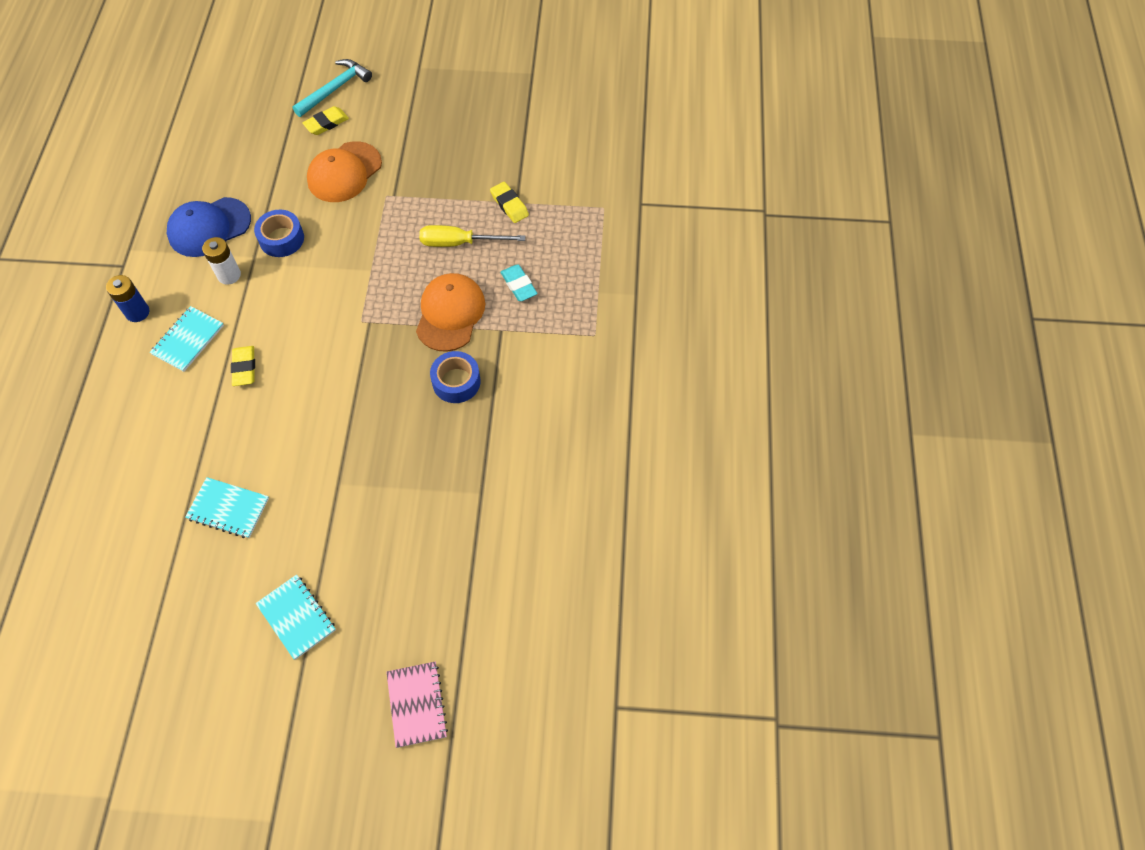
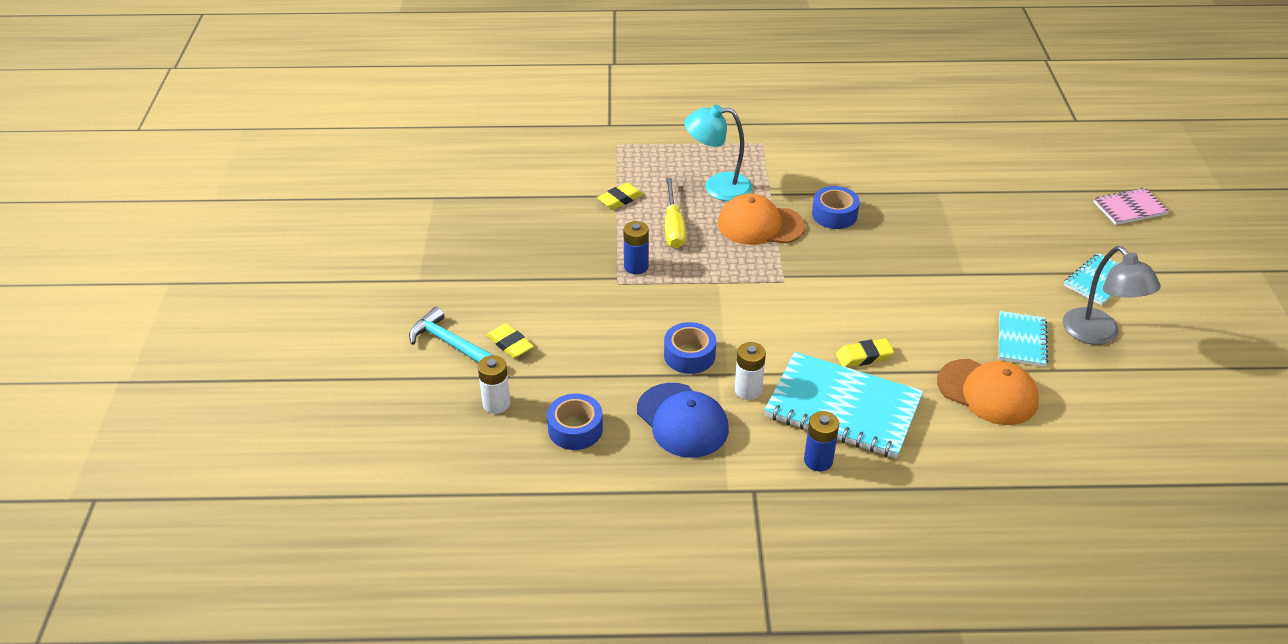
camera: 95 degrees left, 20 degrees down
(188, 340) = (843, 408): turquoise notebook -> turquoise notebook, size x1.88
(217, 586) = (1098, 334): none -> grey lamp
(221, 161) = (575, 429): none -> blue tape
(262, 115) = (496, 404): none -> white battery
(344, 172) = (586, 319): orange cap -> orange cap (987, 392)
(406, 210) = (636, 266): none -> blue battery
(519, 285) = (717, 187): turquoise eraser -> turquoise lamp

